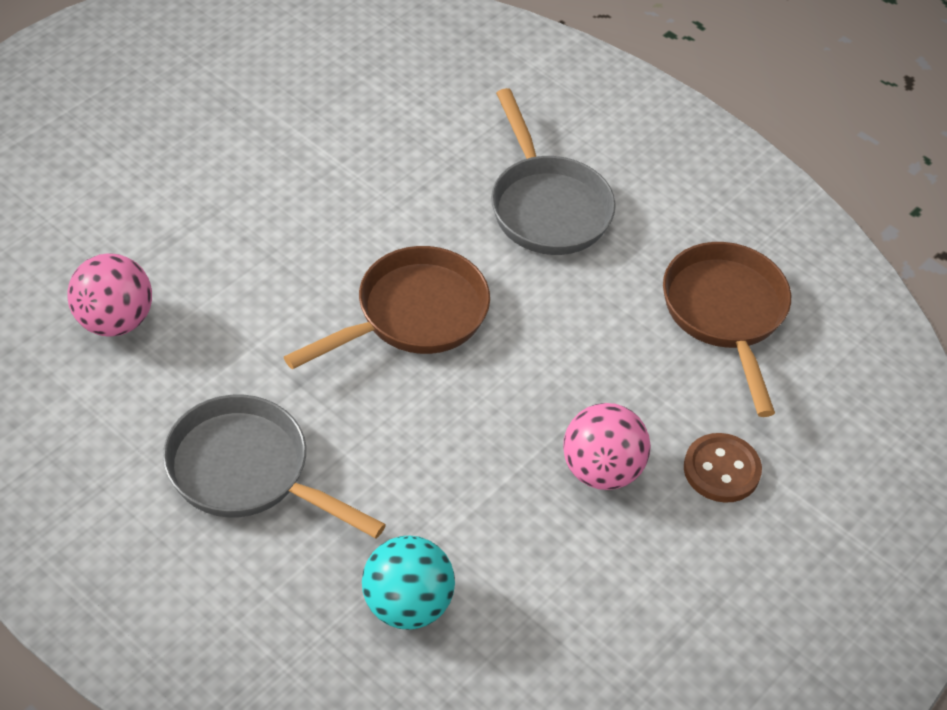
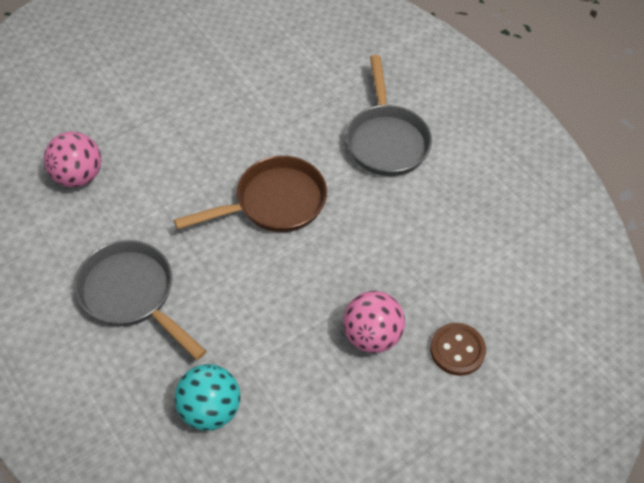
camera: 15 degrees right, 5 degrees up
(725, 314) = (490, 236): brown pan -> none

